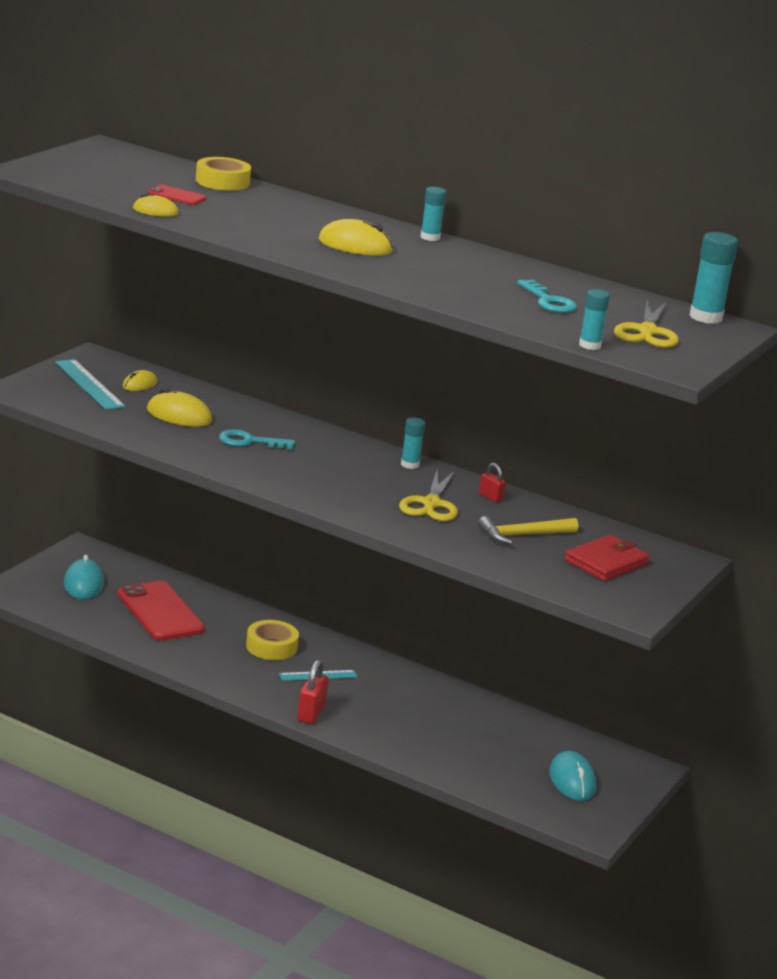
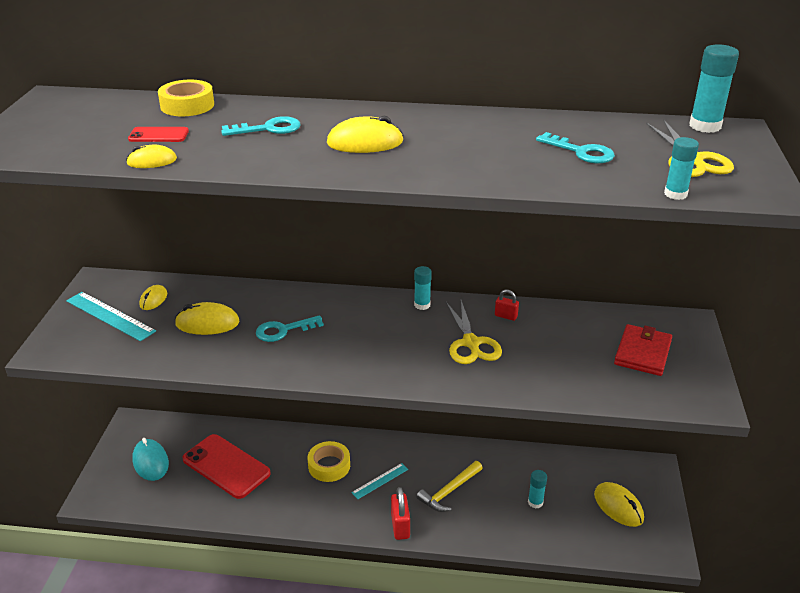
camera: 20 degrees left, 10 degrees up
(279, 215) = (268, 129): none -> turquoise key
(430, 237) = (413, 112): turquoise glue stick -> turquoise glue stick (535, 502)
(522, 535) = (562, 349): yellow hammer -> yellow hammer (449, 491)
(572, 780) = (618, 506): turquoise mouse -> yellow mouse

